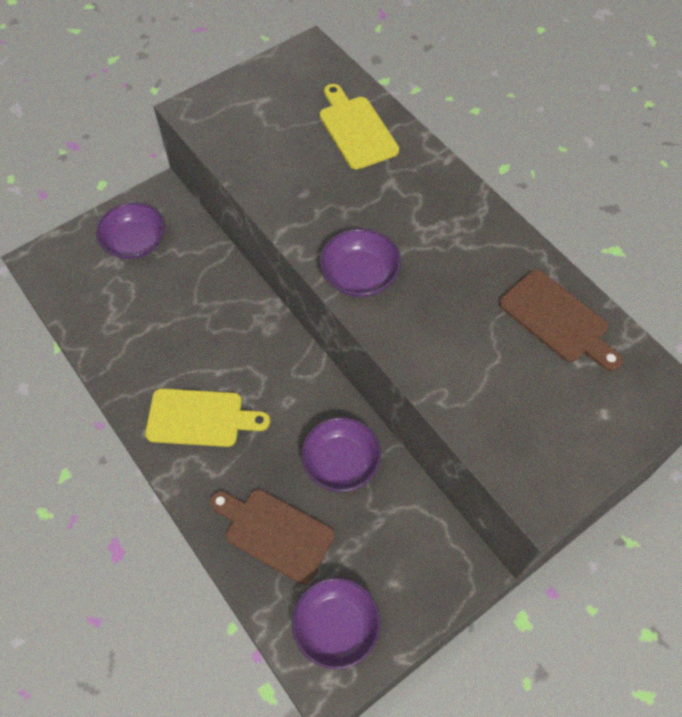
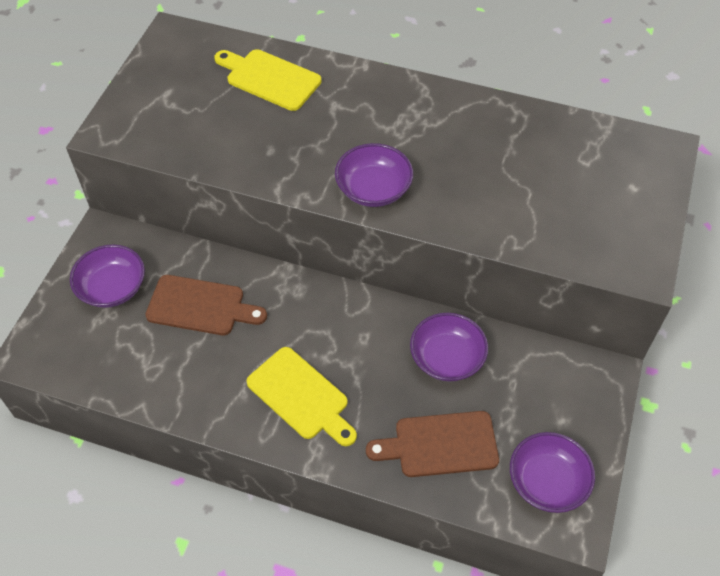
camera: 35 degrees left, 5 degrees down
(200, 418) = (301, 396): yellow cutting board -> yellow cutting board turned 75 degrees clockwise
(557, 319) = (547, 140): brown cutting board -> brown cutting board (200, 306)

